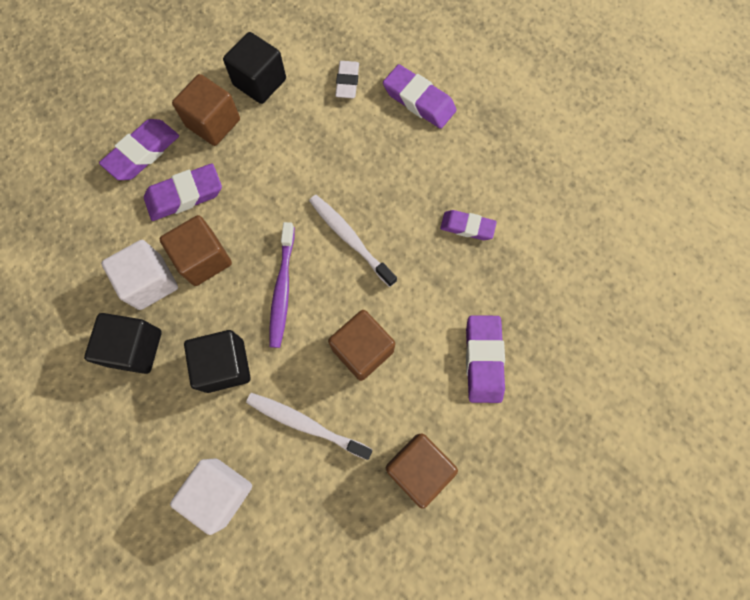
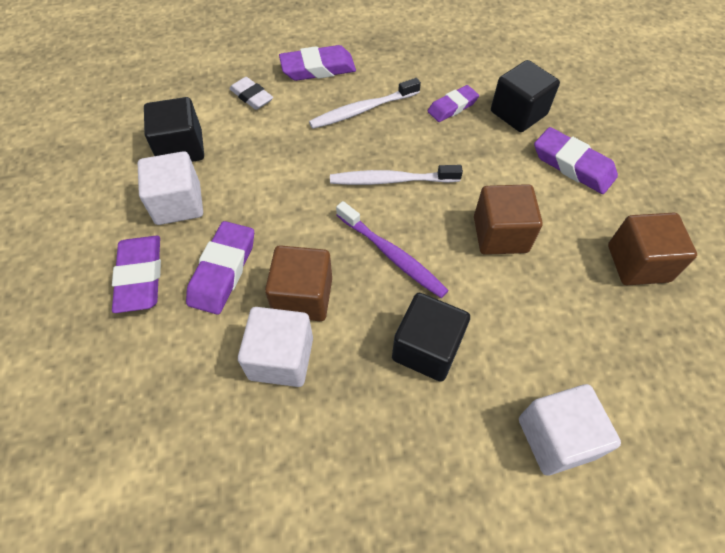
camera: 50 degrees left, 15 degrees down
(135, 348) = (338, 419): black cube -> black cube (518, 113)
(213, 123) = (178, 204): brown cube -> white cube
(306, 424) = (538, 319): white toothbrush -> white toothbrush (362, 110)

